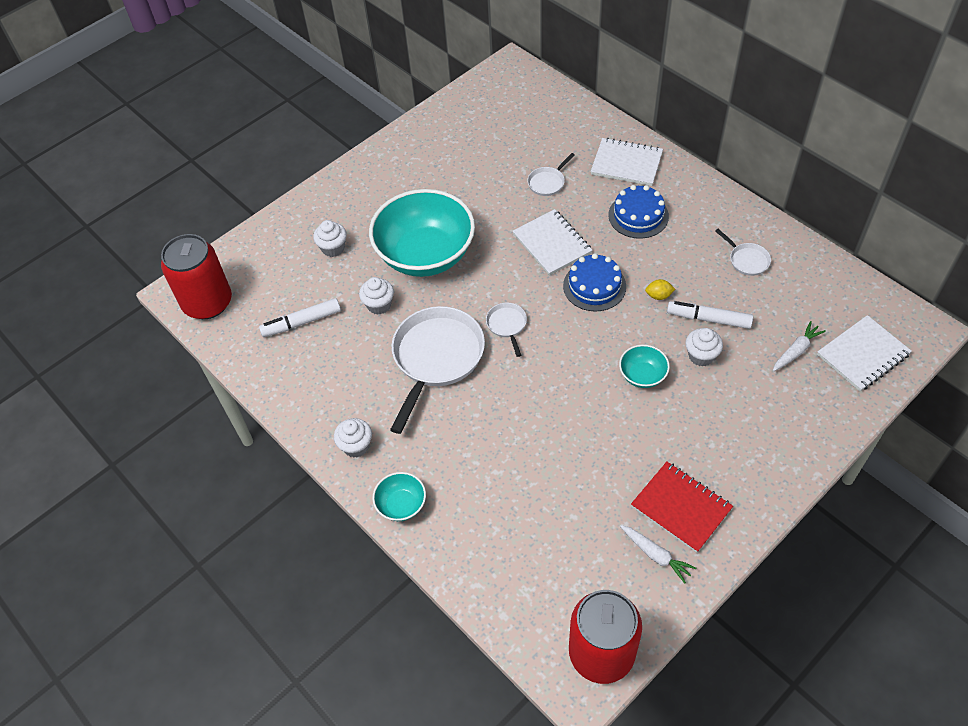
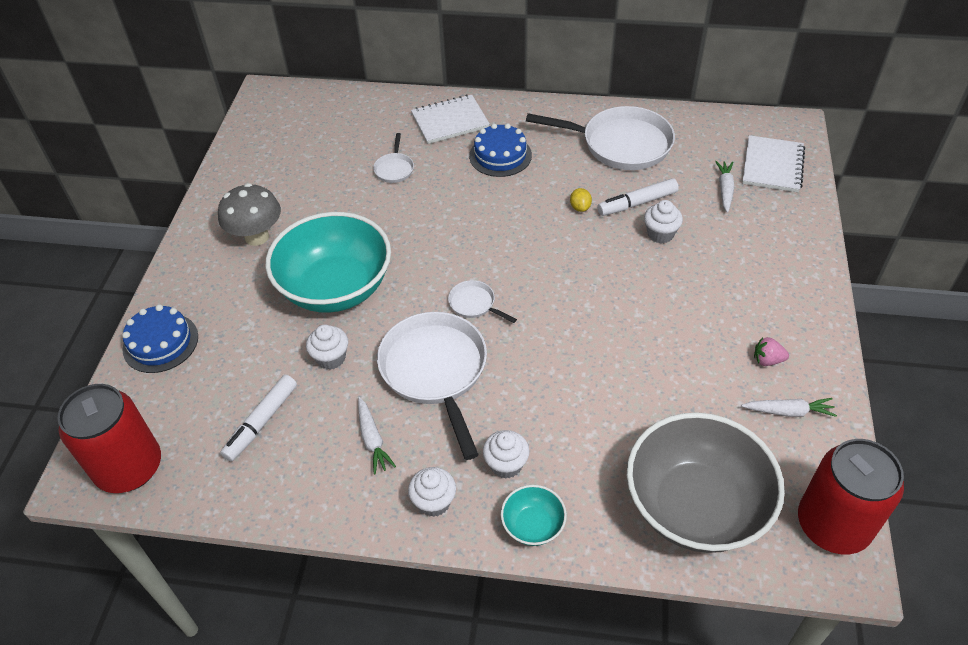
camera: 40 degrees left, 5 degrees down
(333, 248) = (231, 334): white cupcake -> white cupcake (506, 465)
(356, 379) = (372, 439): none -> white carrot
(407, 184) = (257, 237): none -> grey mushroom
(518, 570) = (695, 506): none -> grey bowl
(552, 244) = (448, 215): white notebook -> none
(594, 286) = (519, 229): blue cake -> blue cake (160, 342)
(642, 375) = (631, 276): turquoise bowl -> none
(658, 296) = (580, 207): yellow lemon -> yellow lemon turned 60 degrees counterclockwise
(681, 507) = (767, 360): red notebook -> pink strawberry
(747, 260) = (620, 144): white pan -> white pan, size x2.22

